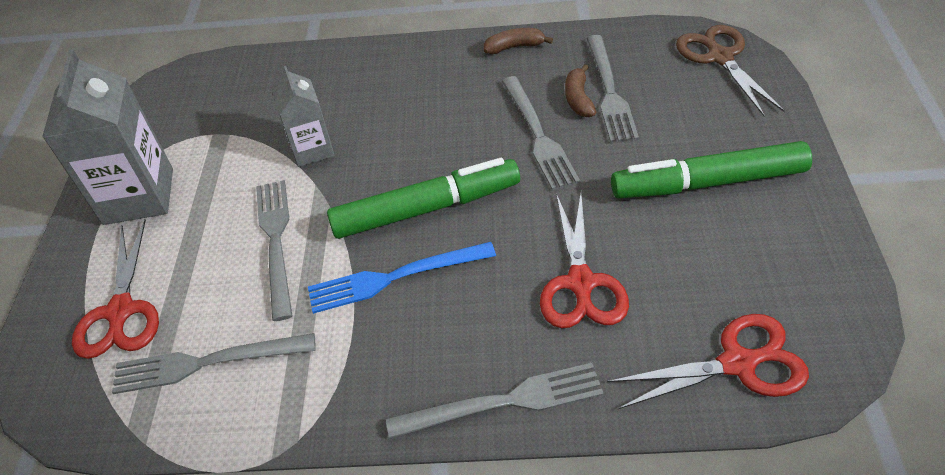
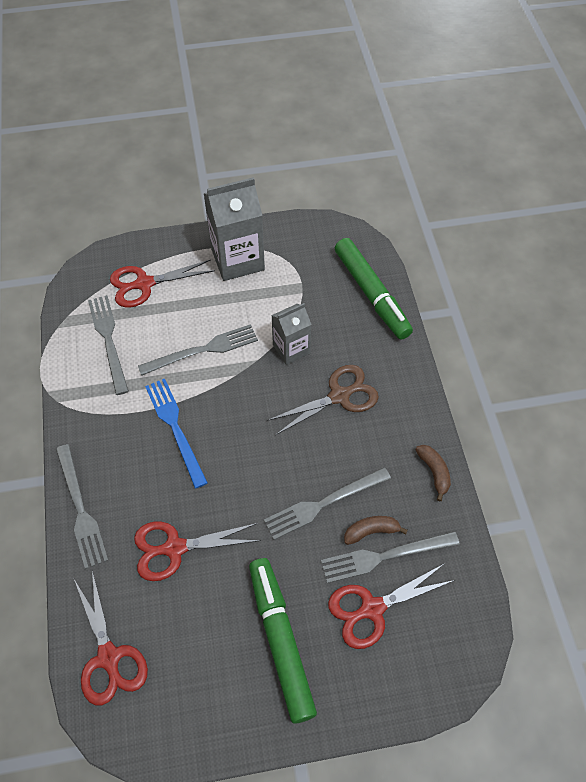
camera: 75 degrees right, 10 degrees up
(426, 209) = (238, 436): green marker -> green marker (371, 294)
(670, 105) = (372, 608): none -> red scissors
(720, 57) = (447, 655): brown scissors -> brown scissors (339, 396)

